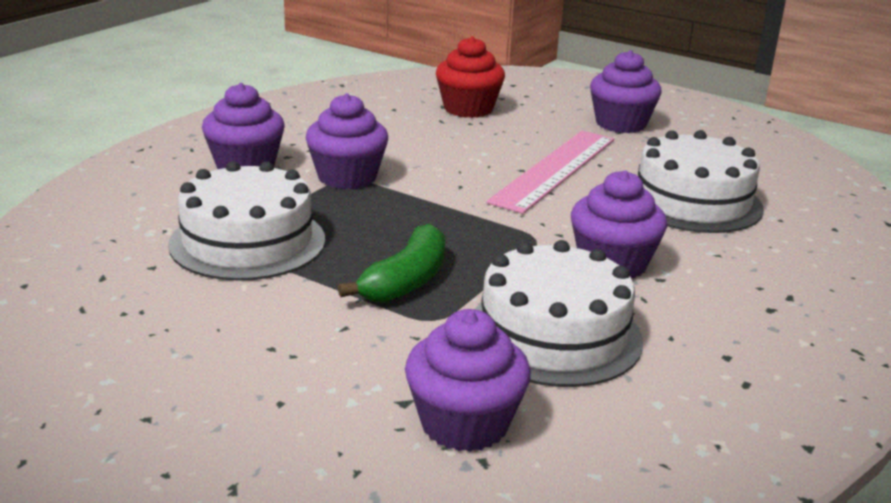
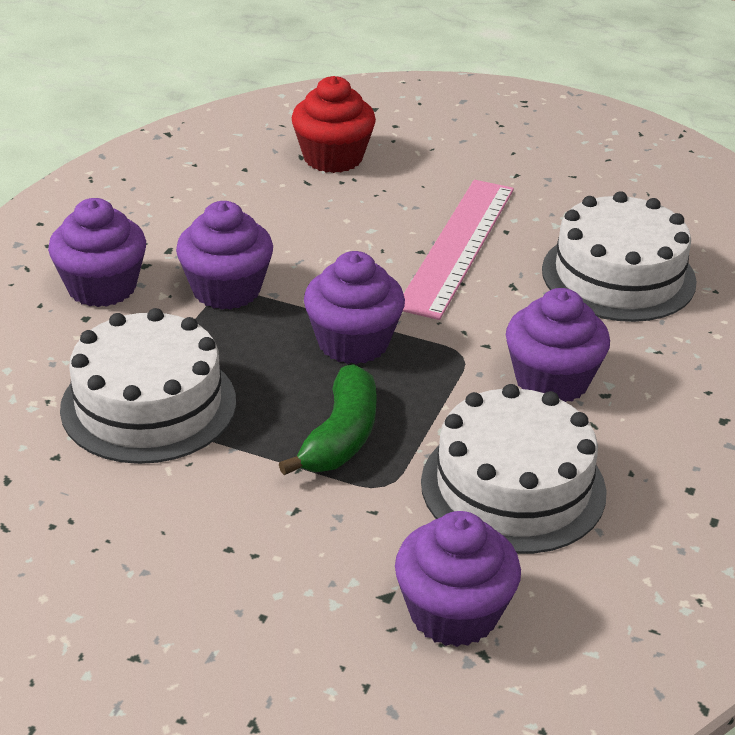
camera: 10 degrees left, 10 degrees up
(621, 124) = (515, 161): purple cupcake -> purple cupcake (353, 342)

